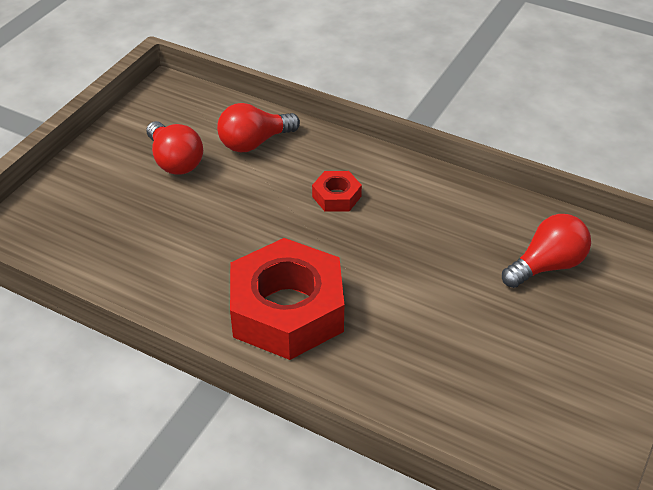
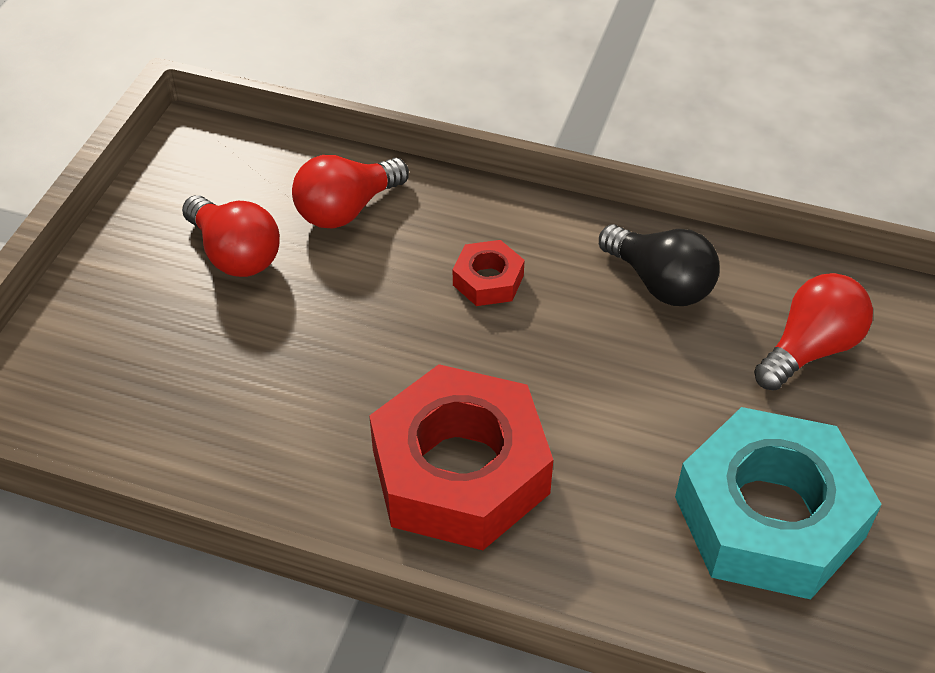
camera: 10 degrees left, 5 degrees up
(453, 212) = (660, 283): none -> black light bulb
(490, 366) = (769, 516): none -> turquoise nut

